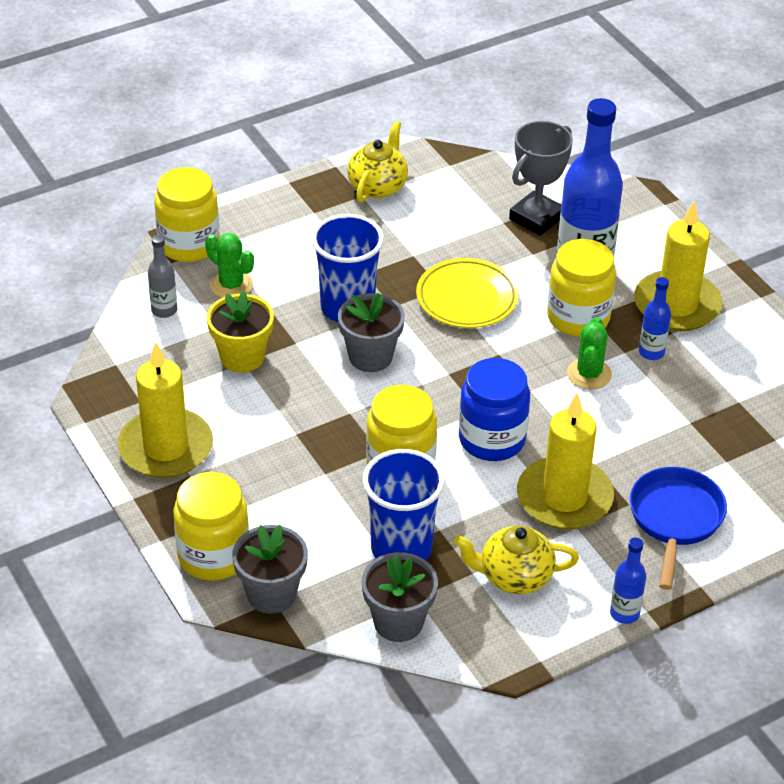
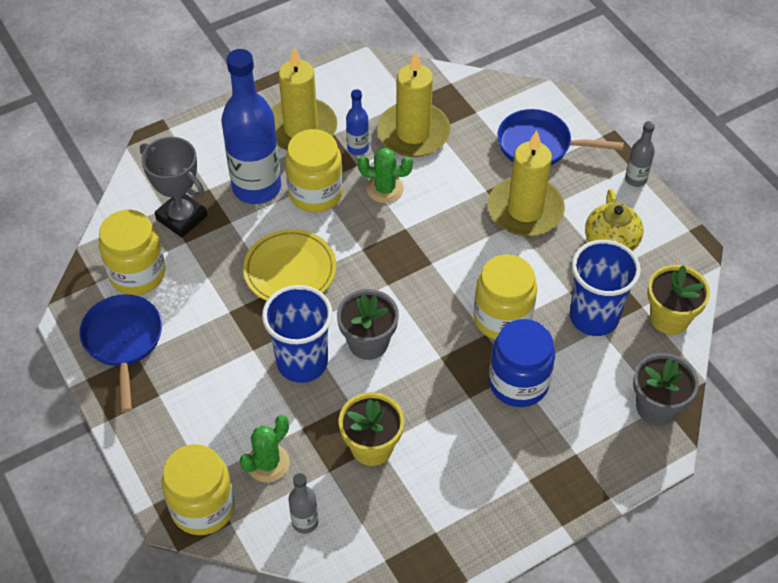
camera: 90 degrees left, 10 degrees up
(166, 448) = (496, 503): yellow candle -> yellow candle (413, 133)
(213, 555) = (621, 453): yellow jar -> yellow jar (137, 274)
(378, 186) = (123, 341): yellow teapot -> blue pan
(398, 622) = (669, 318): grey flower pot -> yellow flower pot
(492, 439) = (465, 255): blue jar -> blue jar (518, 383)
(624, 613) = (635, 179): blue bottle -> grey bottle

